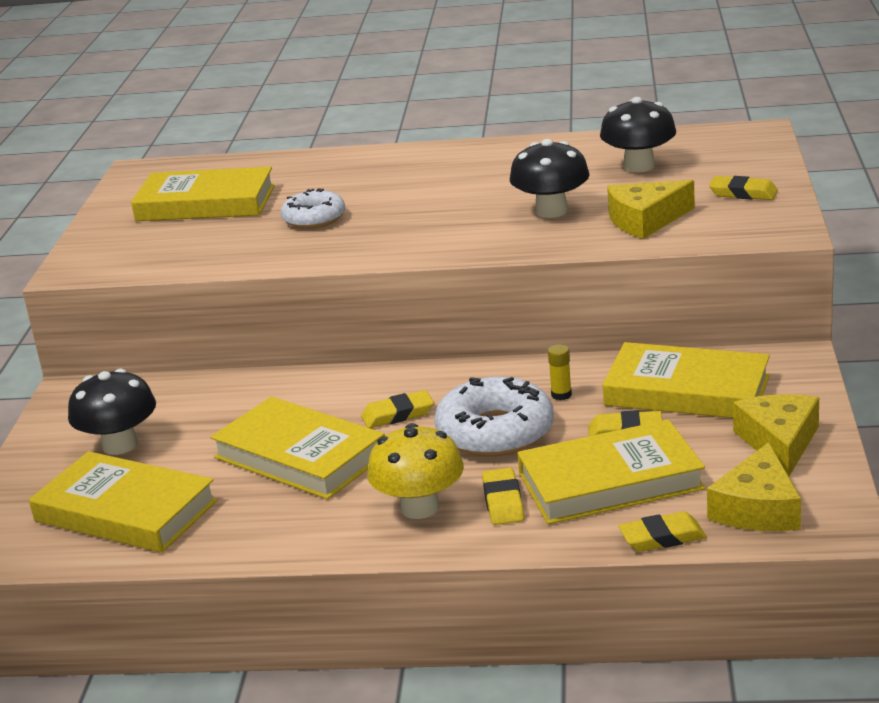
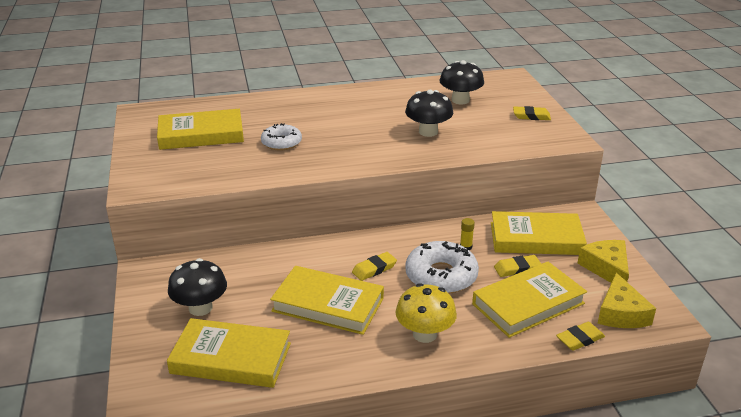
camera: 20 degrees left, 5 degrees up
(503, 501) = (473, 324): yellow eraser -> none
(645, 220) = (487, 136): yellow cheese -> none

